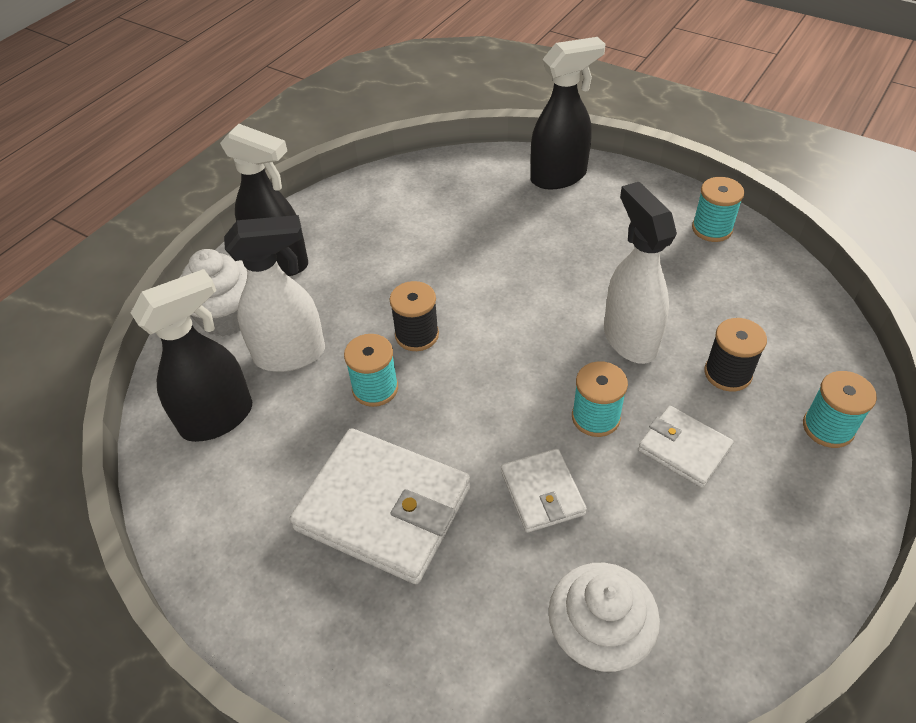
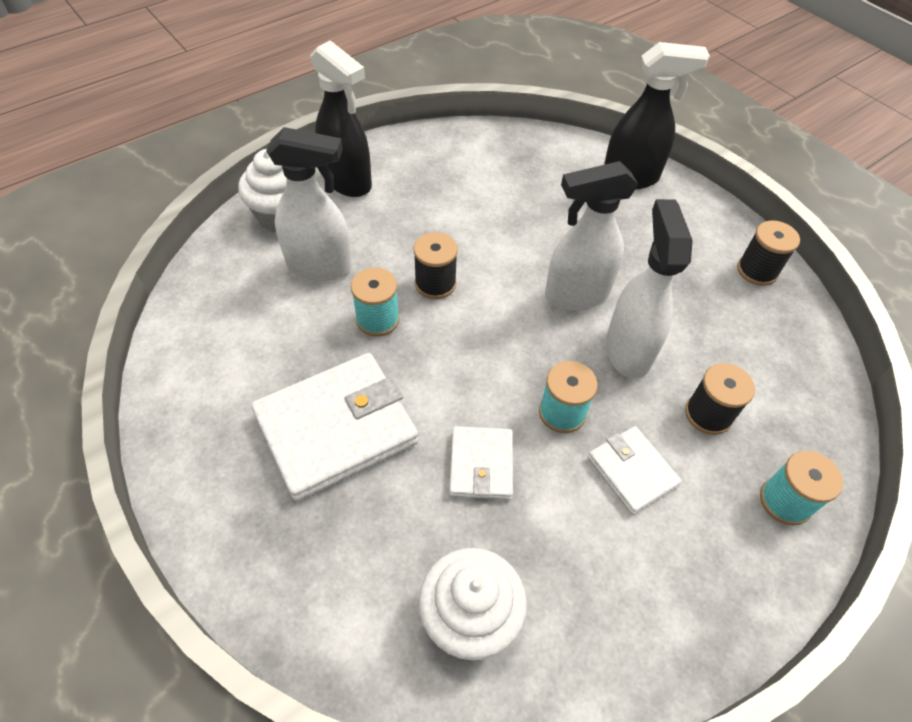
camera: 15 degrees right, 5 degrees up
(218, 418) = (236, 301): black spray bottle -> none
(383, 508) = (336, 428): white wallet -> white wallet turned 75 degrees counterclockwise
(558, 303) = (575, 295): none -> white spray bottle
(712, 229) = (757, 271): turquoise spool -> black spool

